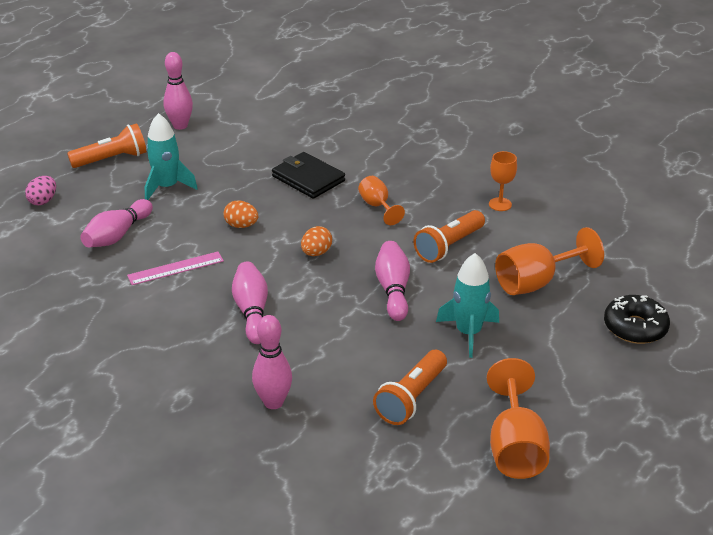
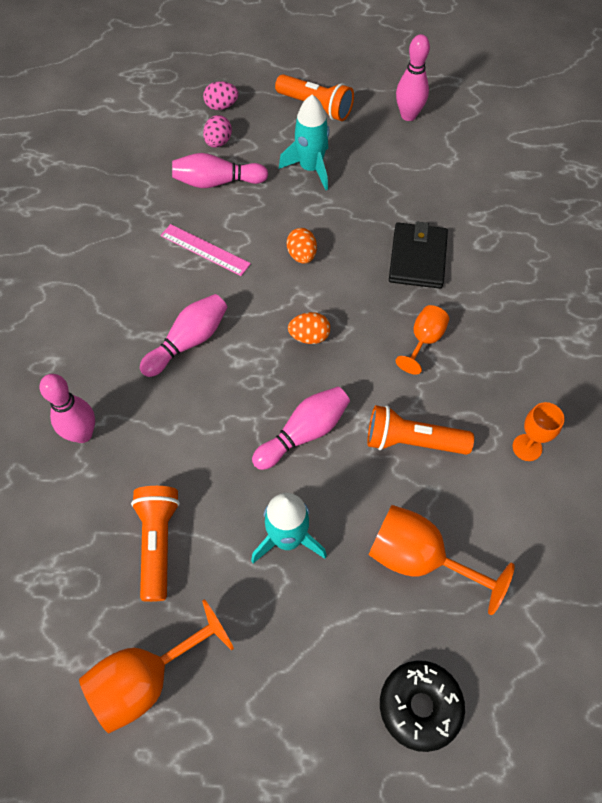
camera: 55 degrees right, 25 degrees up
(78, 218) = (218, 142): none -> pink egg
(411, 398) = (158, 543): orange flashlight -> orange flashlight turned 90 degrees clockwise

